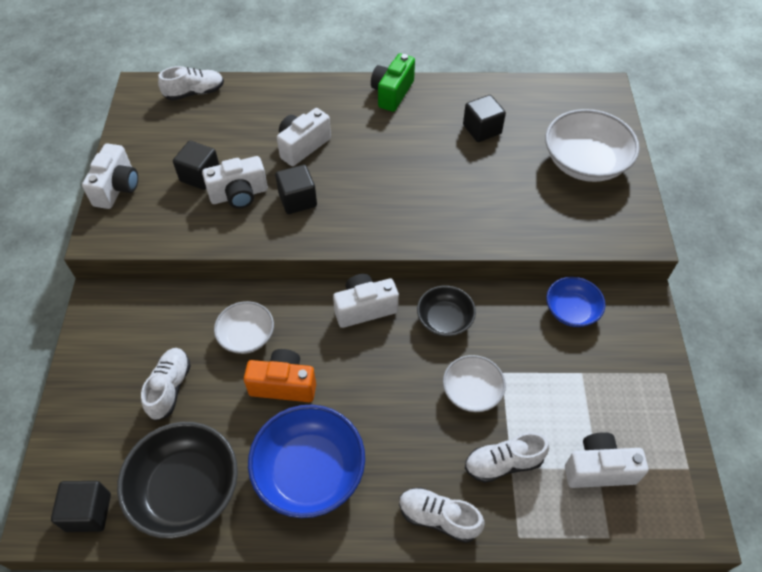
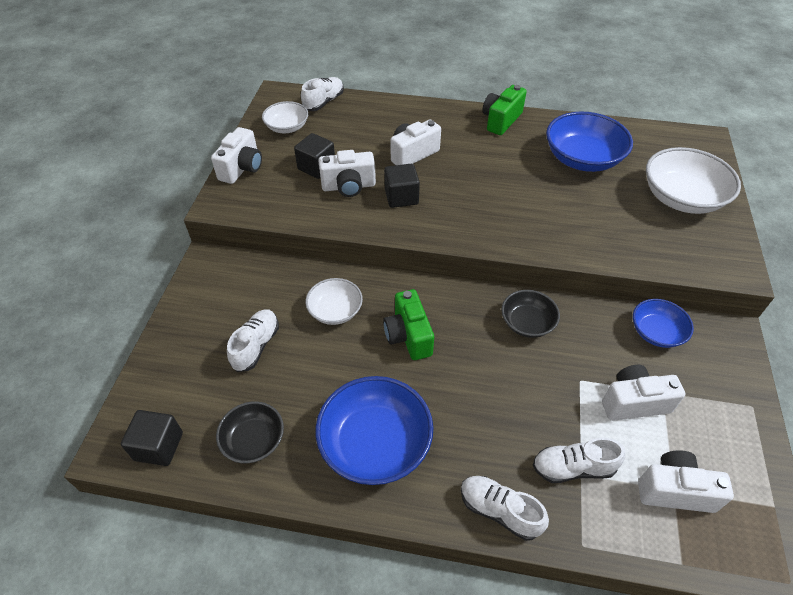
camera: 10 degrees right, 5 degrees down
(186, 489) = (254, 440): black bowl -> black bowl, size x0.58
(194, 93) = (323, 102): white shoe -> white shoe turned 45 degrees counterclockwise
(283, 385) = (363, 359): orange camera -> none
(326, 352) = (408, 336): none -> green camera
(365, 308) = (450, 302): white camera -> white camera (634, 402)
(472, 391) = (547, 393): white bowl -> white bowl (287, 127)
(482, 129) = (582, 159): black cube -> blue bowl

